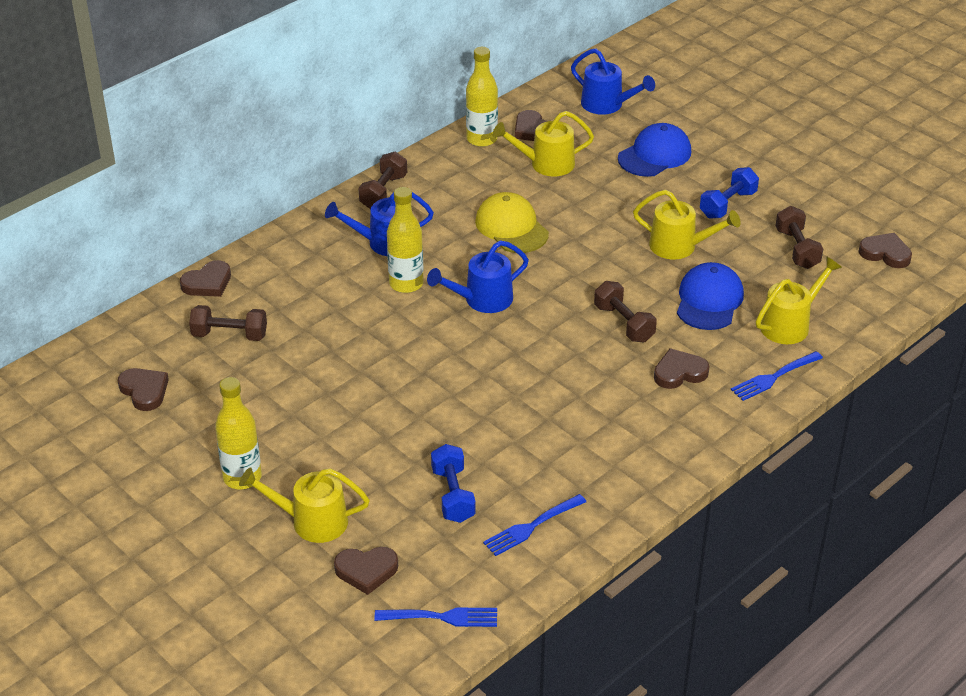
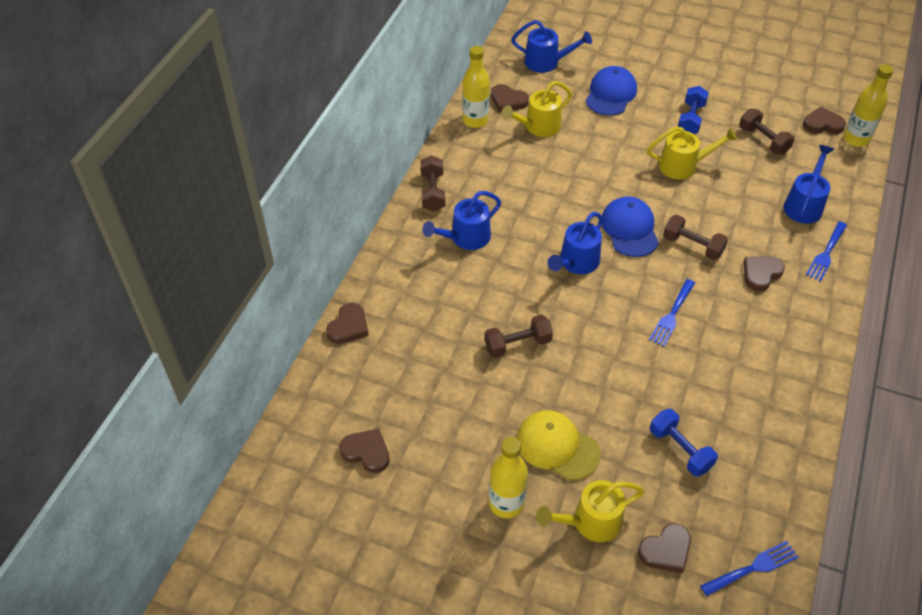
camera: 25 degrees left, 10 degrees up
(229, 335) = (401, 370): brown dumbbell -> brown dumbbell (517, 344)
(406, 284) = (508, 269): yellow bottle -> yellow bottle (855, 139)
(511, 227) = (552, 191): yellow cap -> yellow cap (557, 446)
(532, 526) = (757, 453): blue fork -> blue fork (672, 314)
(709, 300) = (736, 204): blue cap -> blue cap (630, 229)
(790, 324) = (804, 204): yellow watering can -> blue watering can

